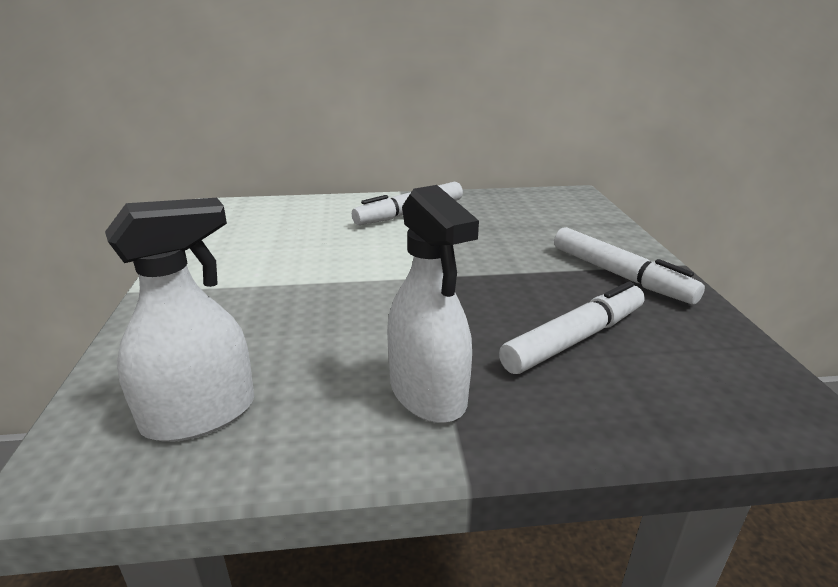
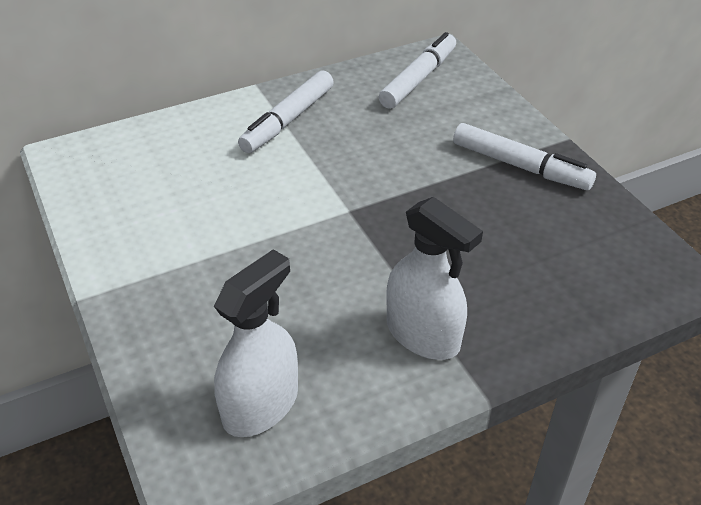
camera: 20 degrees left, 15 degrees up
(575, 339) = (509, 250): white marker -> white marker (418, 79)

